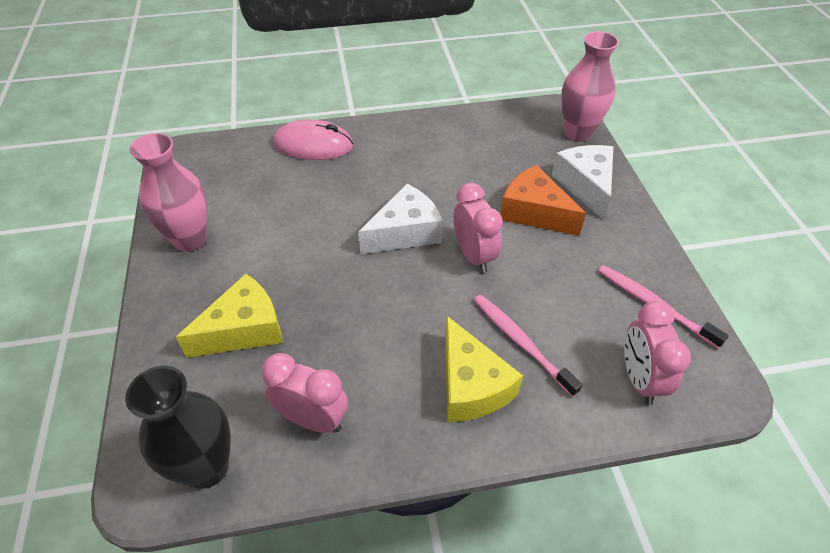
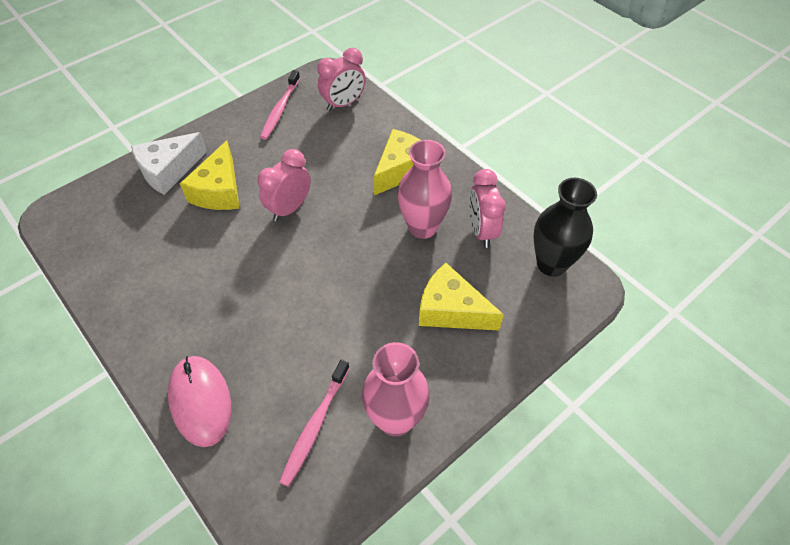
camera: 120 degrees left, 5 degrees up
(405, 232) = (288, 260): white cheese -> none
(520, 342) = (352, 158): pink toothbrush -> pink toothbrush (314, 426)
(534, 212) = (219, 191): orange cheese -> yellow cheese
(577, 132) = (90, 196): pink vase -> pink vase (422, 227)

